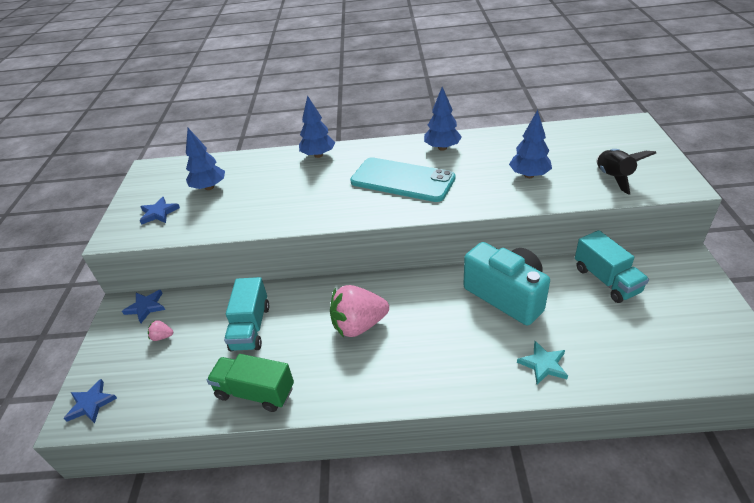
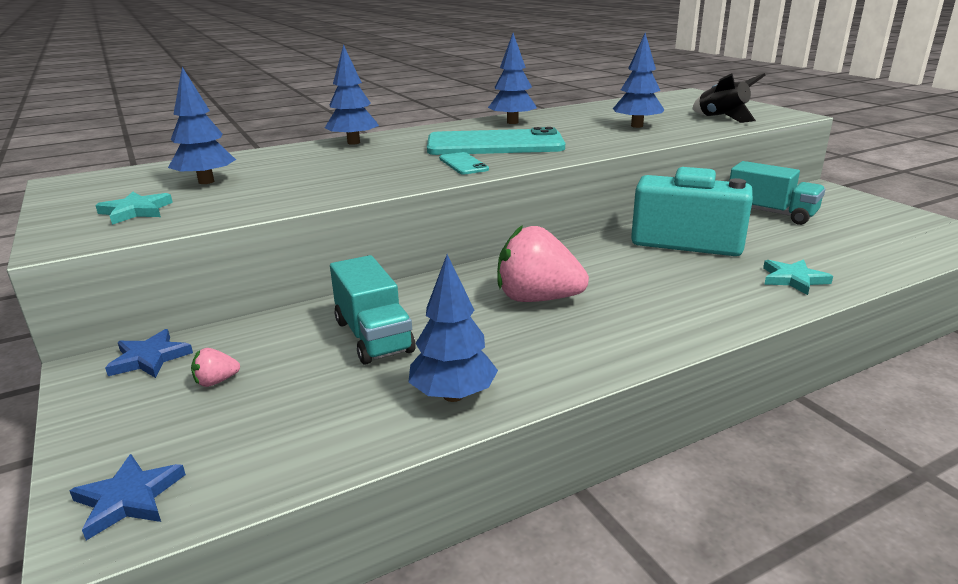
camera: 30 degrees left, 15 degrees down
(159, 213) = (136, 211): blue star -> turquoise star
(255, 392) = (453, 395): green truck -> blue tree
(359, 325) = (537, 299): pink strawberry -> pink strawberry turned 60 degrees clockwise
(360, 204) = (463, 164): none -> turquoise phone

